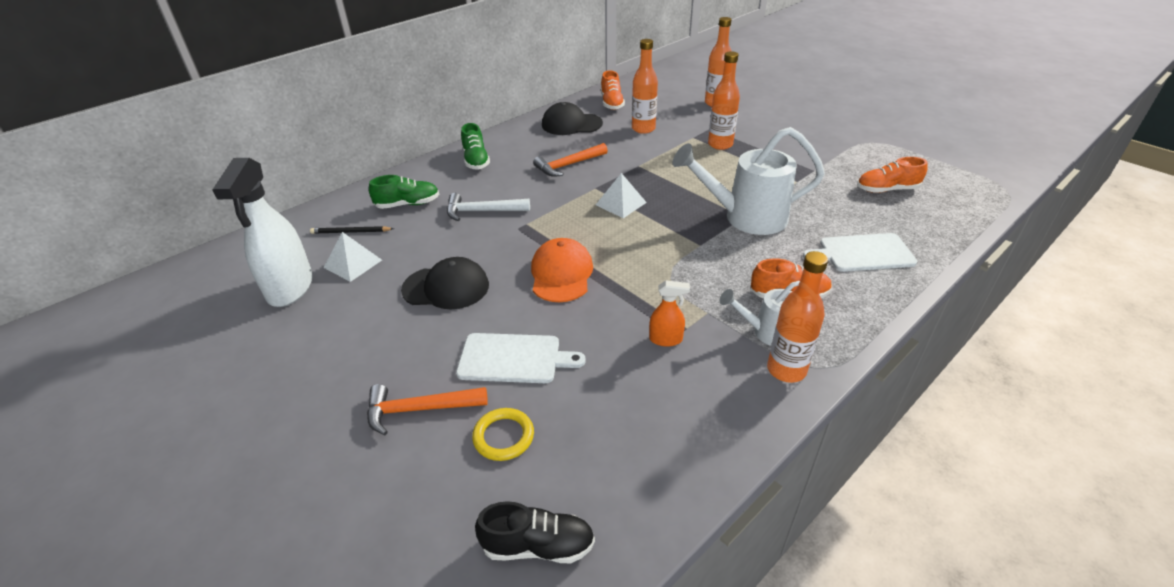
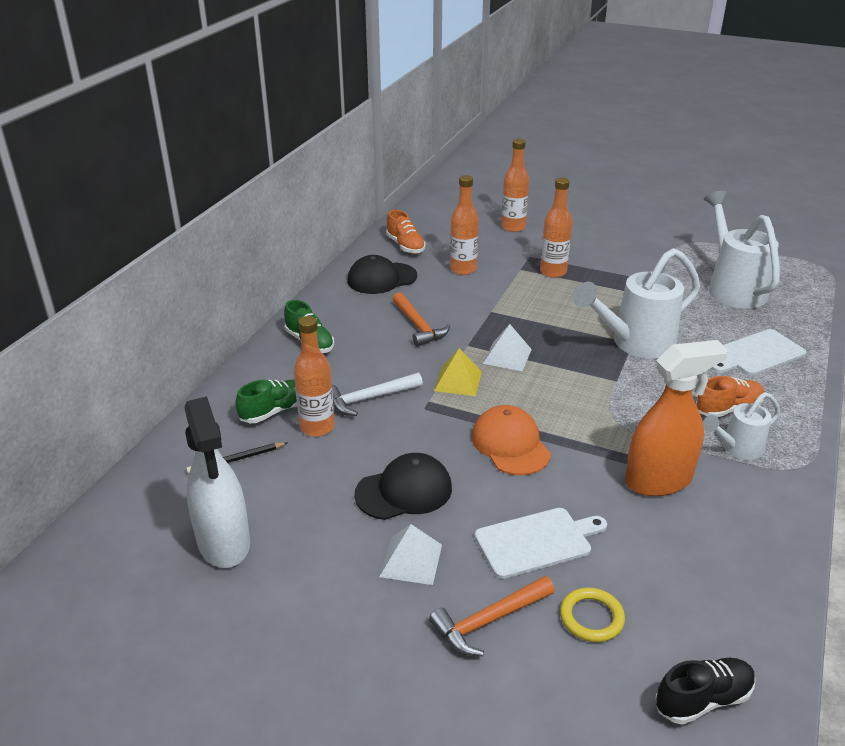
camera: 25 degrees left, 5 degrees down
(353, 263) = (273, 494): white pyramid -> white pyramid (411, 560)
(563, 214) = (458, 381): none -> yellow pyramid
(568, 165) = (418, 326): orange hammer -> orange hammer turned 60 degrees counterclockwise
(666, 339) = (659, 480): orange spray bottle -> orange spray bottle, size x2.15
(786, 370) = (777, 477): orange bottle -> orange bottle (317, 427)
(887, 190) = (733, 288): orange shoe -> white watering can

